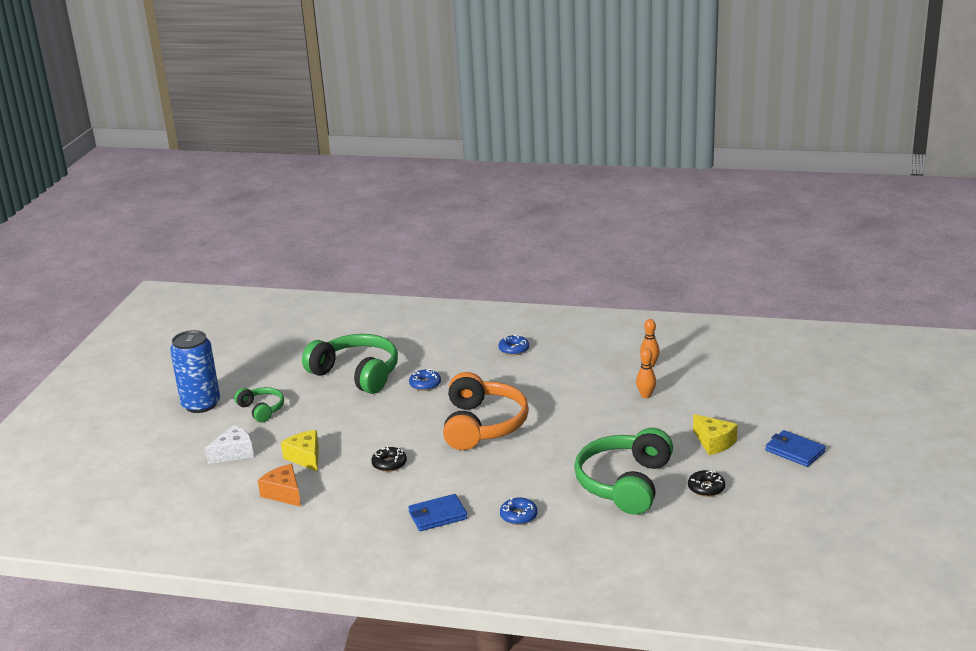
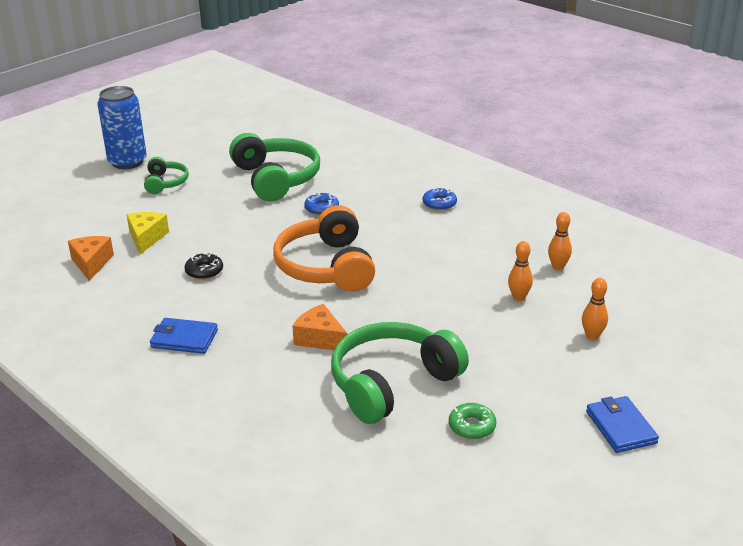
camera: 30 degrees right, 5 degrees up
(234, 453) = (100, 212): white cheese -> none
(483, 425) = (326, 267): orange headphones -> orange headphones turned 135 degrees clockwise
(518, 516) = (253, 372): blue donut -> none
(539, 475) = (320, 338): none -> orange cheese
(706, 488) = (472, 426): black donut -> green donut
(714, 442) = (536, 378): yellow cheese -> none
(720, 402) = (592, 336): none -> orange bowling pin

